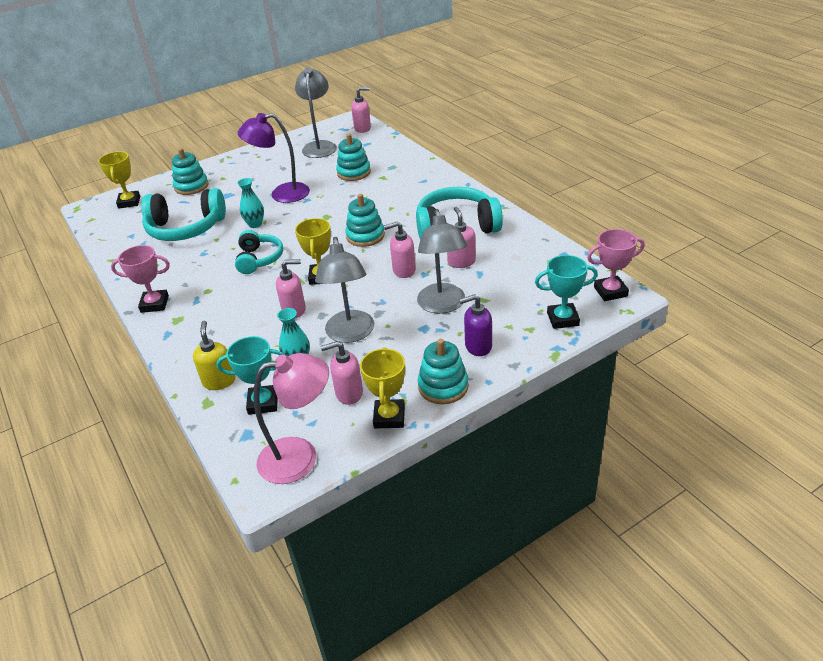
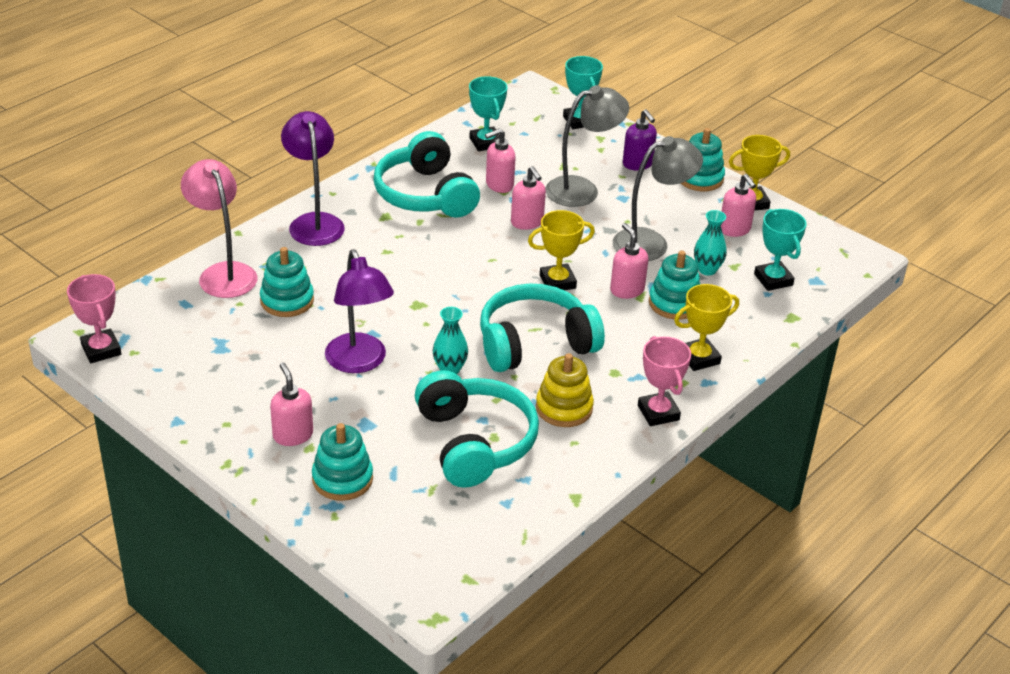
camera: 110 degrees left, 0 degrees up
(129, 202) = (405, 547): yellow trophy -> yellow trophy (699, 358)
(189, 264) = (564, 408): none -> yellow stacking toy
(219, 381) = (760, 317): yellow soap dispenser -> none
(259, 259) = (535, 343): turquoise headphones -> turquoise headphones, size x1.63
(300, 457) = (822, 243): pink lamp -> pink lamp (223, 273)
(320, 146) = (191, 355): grey lamp -> none
(363, 128) = (125, 317): pink soap dispenser -> pink soap dispenser (293, 435)
(365, 236) = (460, 262): turquoise stacking toy -> turquoise stacking toy (674, 303)
(434, 182) = (314, 222): none -> purple lamp
(529, 260) = (486, 142): none -> turquoise trophy
(610, 291) = (527, 96): pink trophy -> pink trophy (101, 350)

